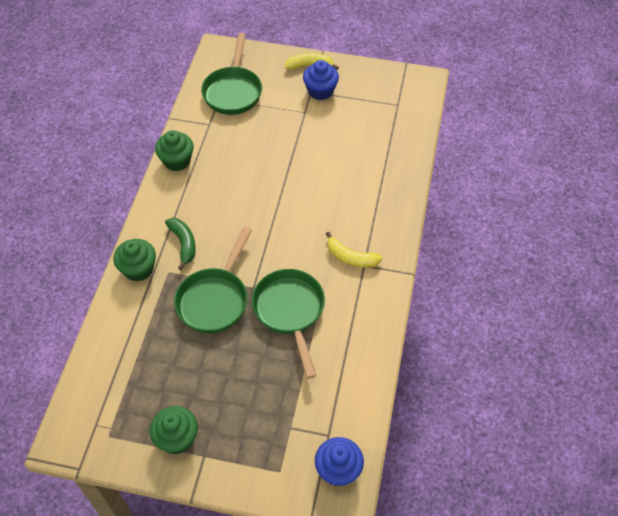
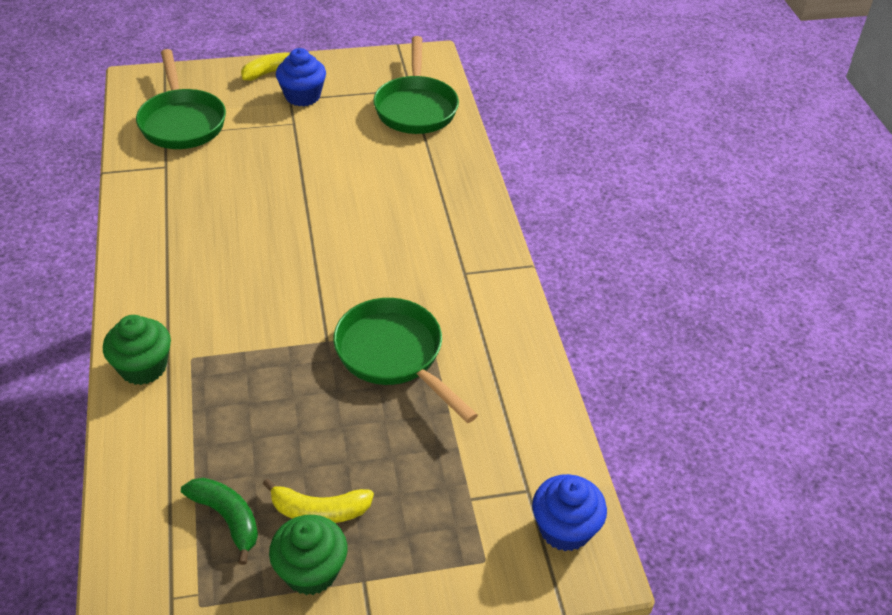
camera: 25 degrees left, 10 degrees down
(177, 161) = (139, 220): green cupcake -> none
(183, 244) = (198, 316): green banana -> green banana (227, 518)
(215, 299) = (279, 372): green pan -> green pan (416, 107)
(351, 257) = (442, 269): yellow banana -> yellow banana (319, 511)

